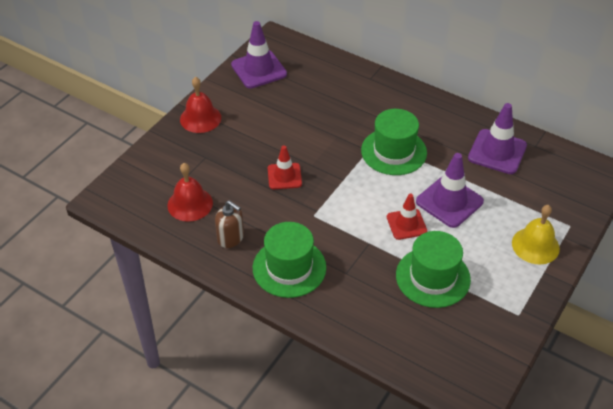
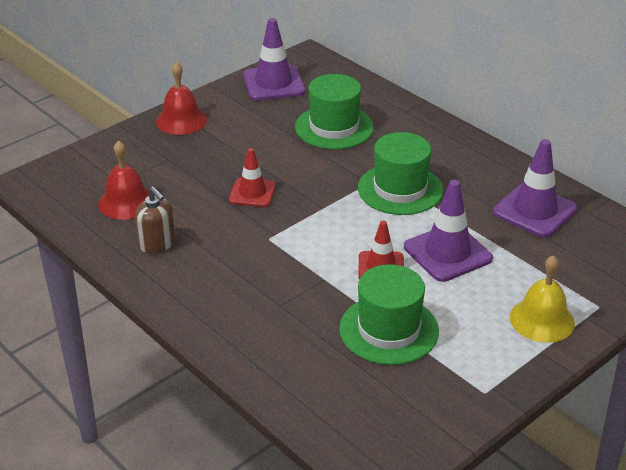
camera: 15 degrees right, 10 degrees down
(289, 268) = (212, 287): green hat -> green hat (334, 127)

